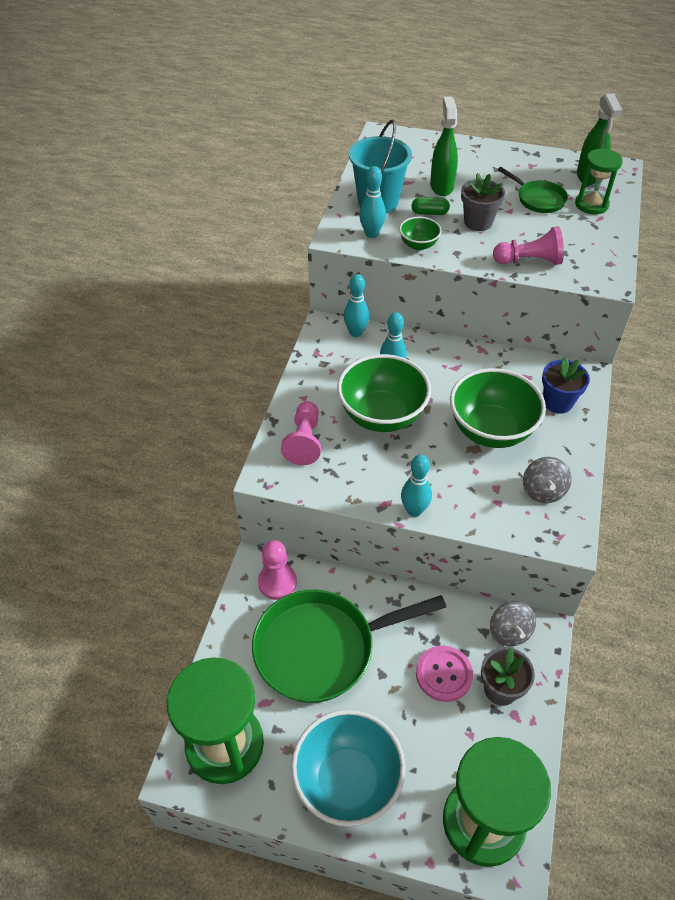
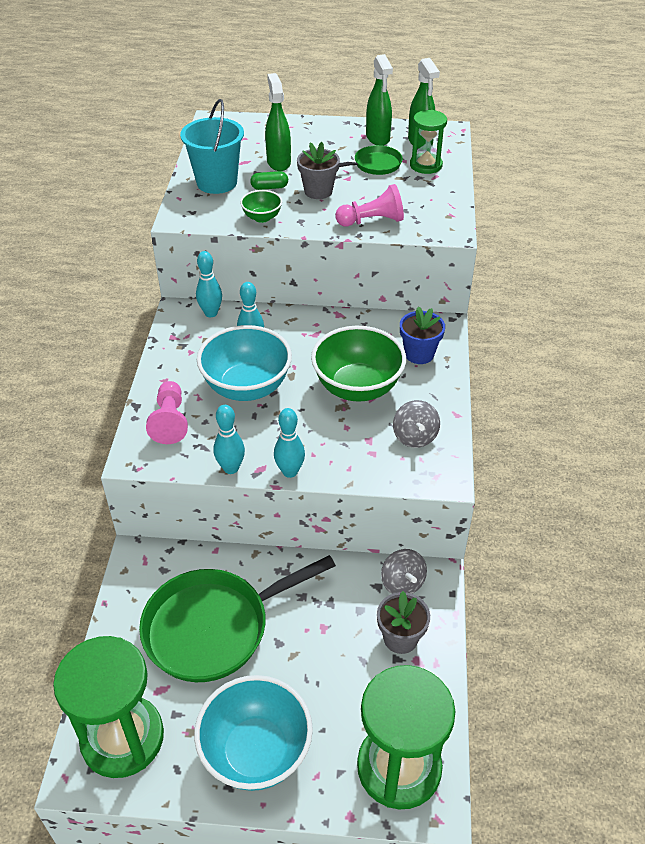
camera: 10 degrees left, 5 degrees down
(277, 582) = (159, 570): pink pawn -> none
(371, 234) = (214, 212): turquoise bowling pin -> turquoise bowling pin (231, 468)
(382, 415) = (247, 387): green bowl -> turquoise bowl
(444, 674) = (342, 633): pink button -> none
(538, 199) = (374, 165): green pan -> green pan turned 60 degrees counterclockwise
(545, 169) = (378, 138): none -> green spray bottle

